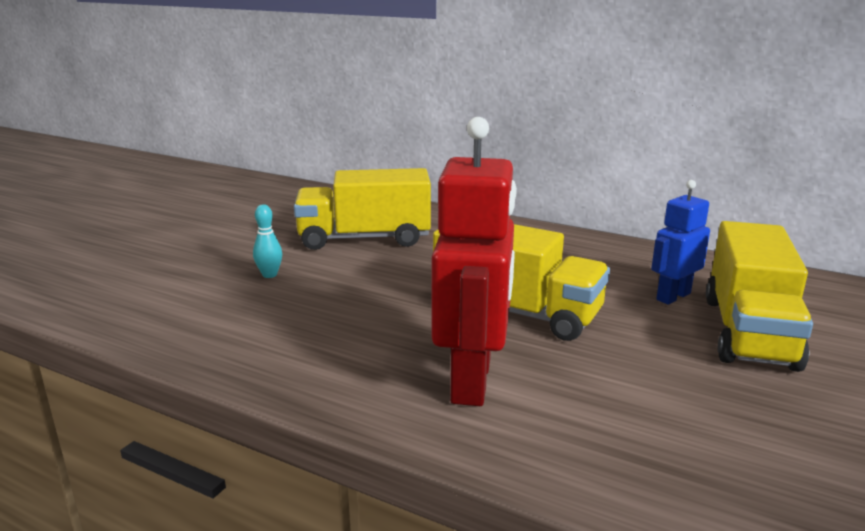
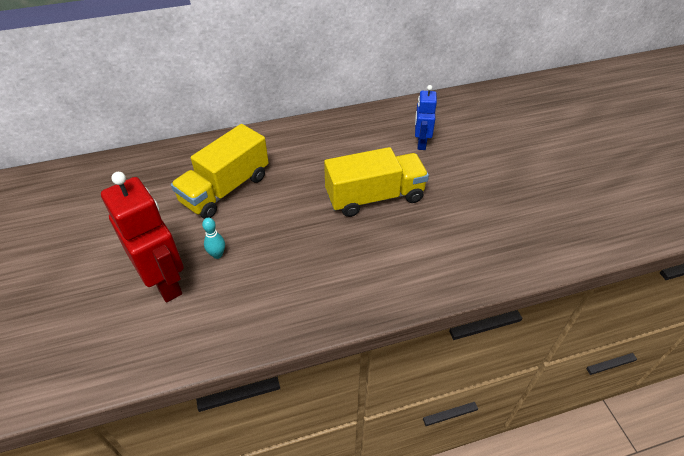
camera: 45 degrees left, 25 degrees up
(472, 381) = (411, 253): red robot -> red robot (165, 282)
(748, 332) = (468, 149): yellow truck -> none

